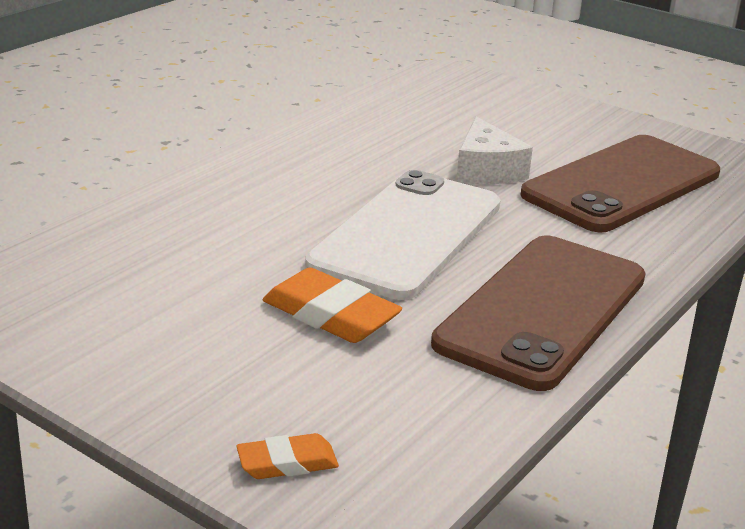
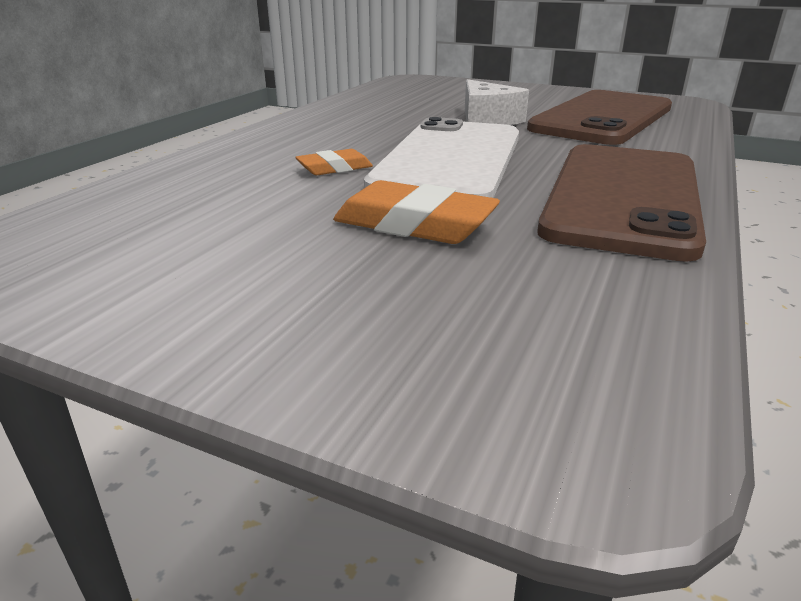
camera: 10 degrees left, 0 degrees up
(287, 463) = (454, 387): orange eraser -> orange eraser (334, 168)

